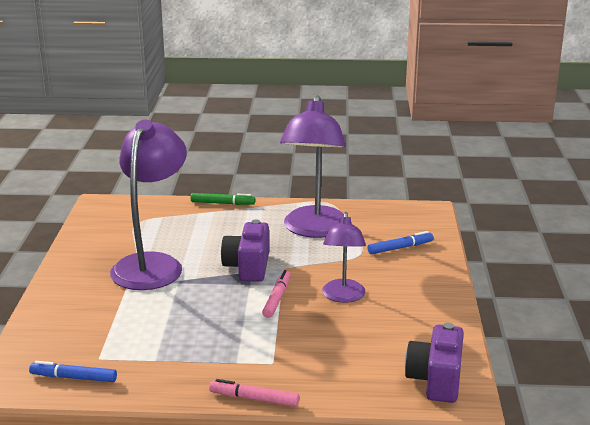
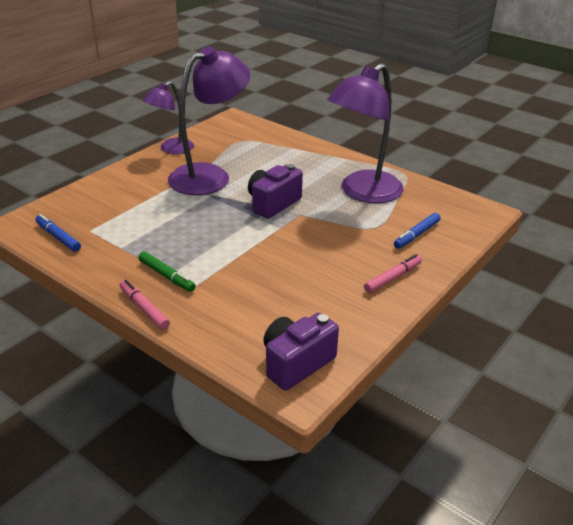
camera: 35 degrees right, 10 degrees up
(222, 203) = (319, 146): green marker -> green marker (167, 276)
(277, 298) = (262, 237): pink marker -> pink marker (392, 278)
(343, 297) = (314, 257): purple lamp -> purple lamp (171, 149)
(400, 248) = (416, 235): blue marker -> blue marker turned 120 degrees clockwise

